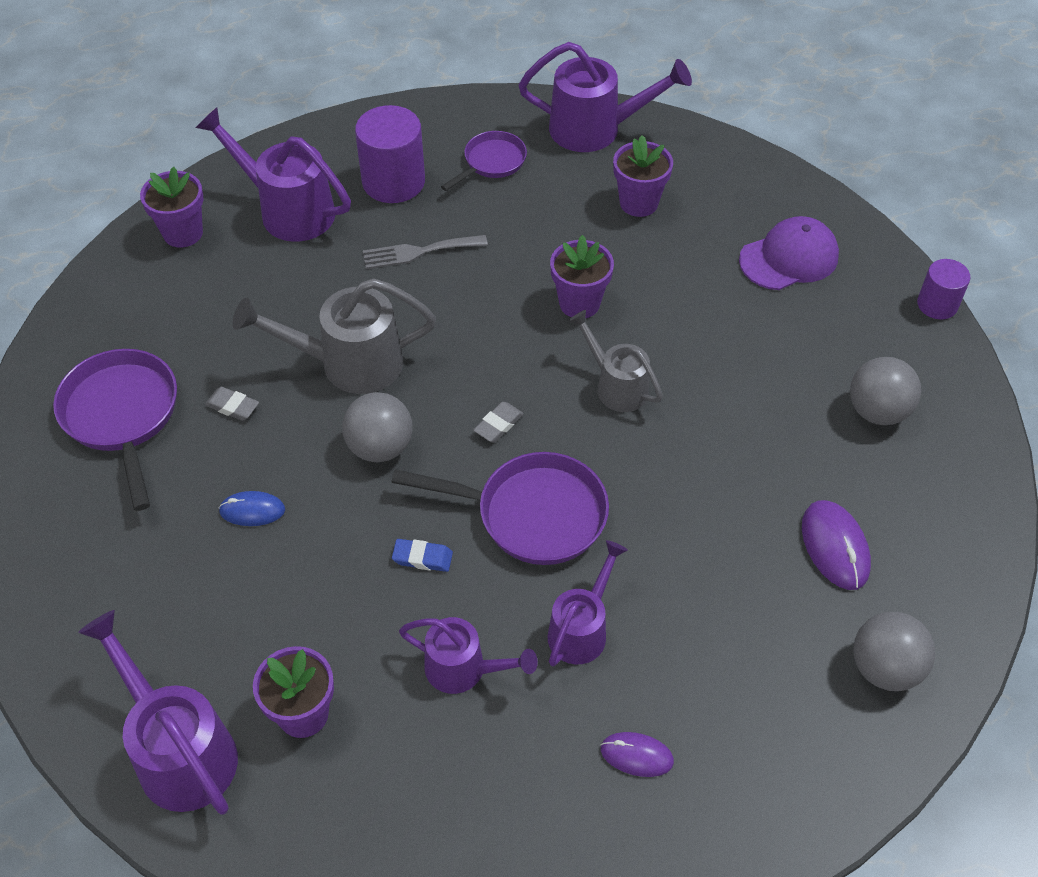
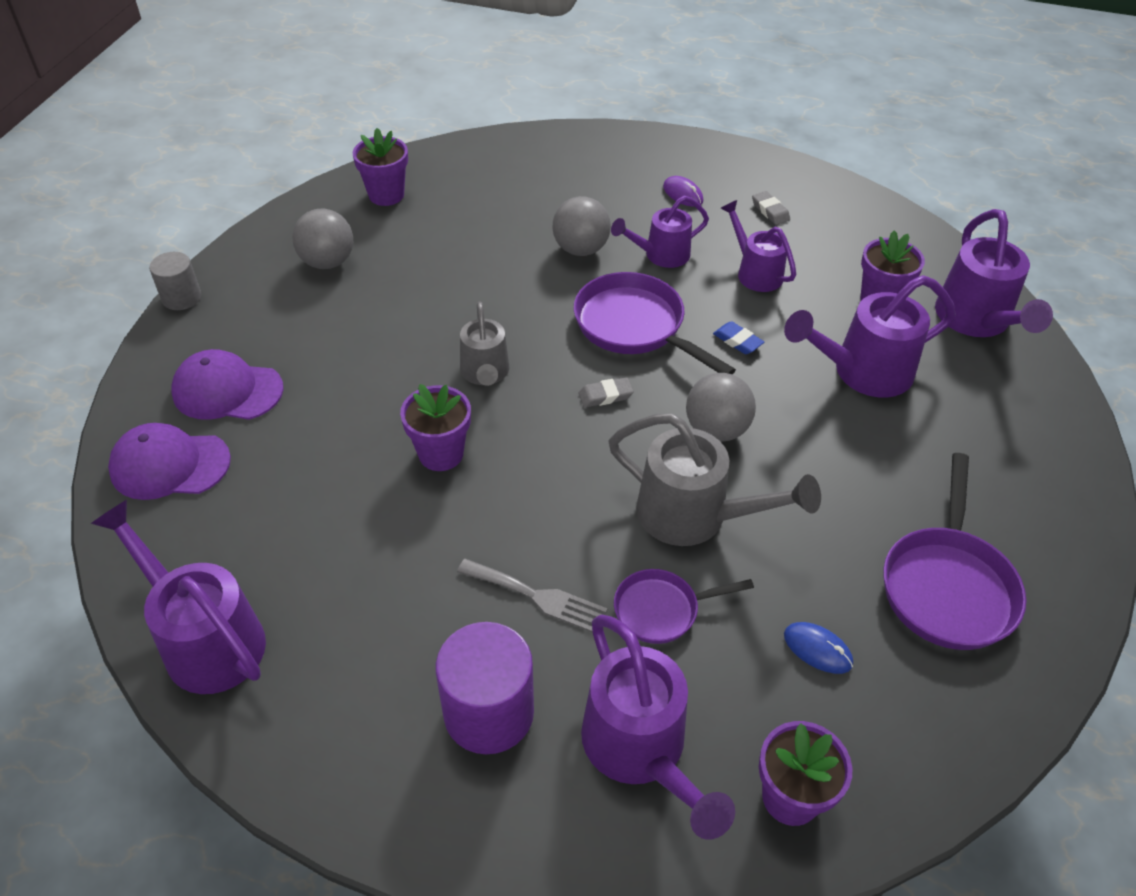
camera: 145 degrees left, 5 degrees down
(232, 406) = (830, 536): grey eraser -> grey eraser (770, 211)
(252, 510) = (855, 438): blue mouse -> blue mouse (817, 649)
(278, 593) = (862, 372): none -> purple watering can
(492, 162) = (358, 667): purple pan -> purple pan (661, 610)
(638, 203) = (276, 519): purple flower pot -> purple flower pot (386, 195)
(751, 193) = (170, 465): none -> purple cap
(835, 546) = (458, 216): purple mouse -> none
(885, 668) = (504, 162): grey ball -> grey ball (580, 249)
(937, 304) = (181, 298): purple cylinder -> grey cylinder

